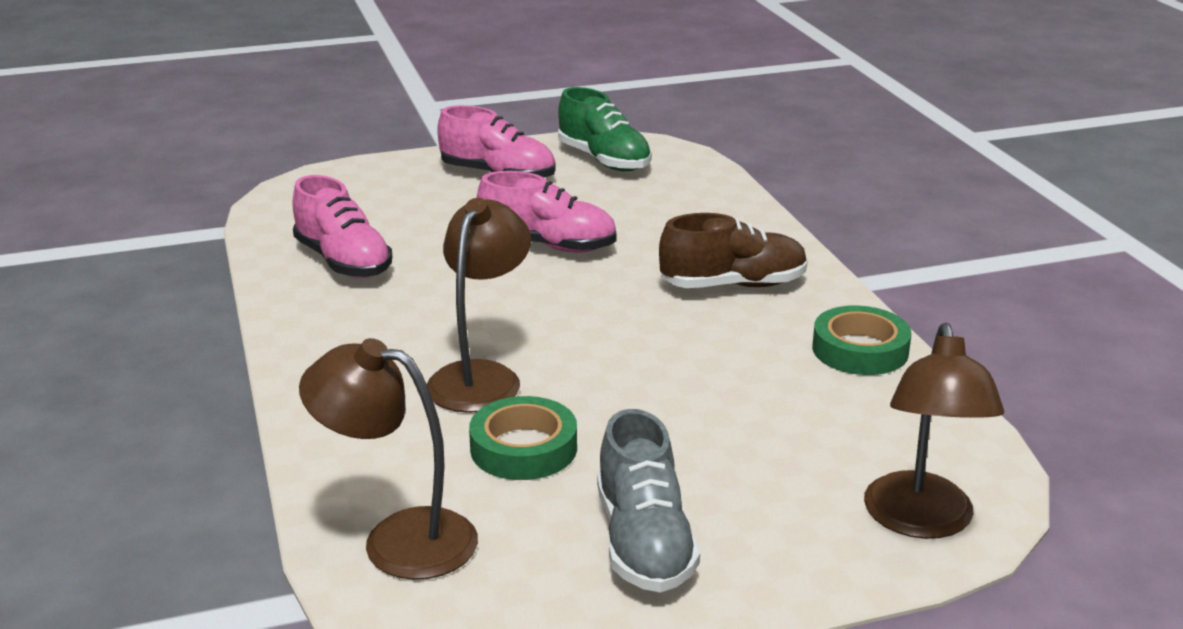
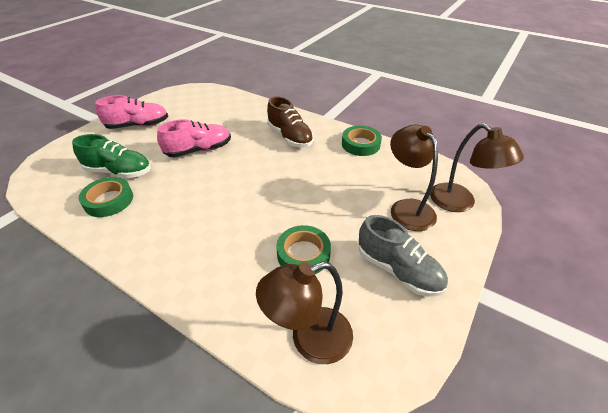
camera: 40 degrees left, 15 degrees up
(343, 261) = (109, 200): pink shoe -> green tape
(481, 377) = (244, 228): brown lamp -> brown lamp (407, 208)
(604, 160) = (177, 102): green shoe -> green shoe (119, 171)
(733, 285) = (290, 137): brown shoe -> brown shoe turned 105 degrees clockwise

